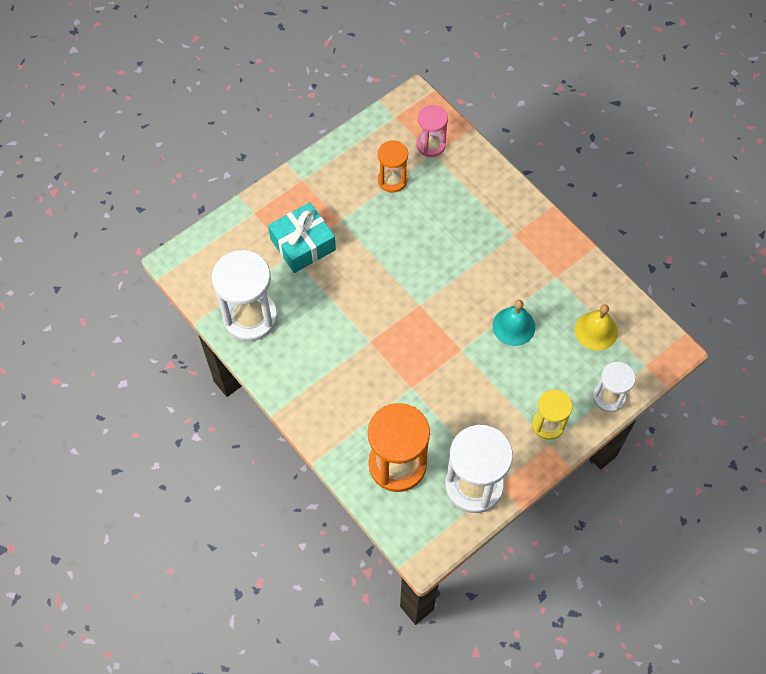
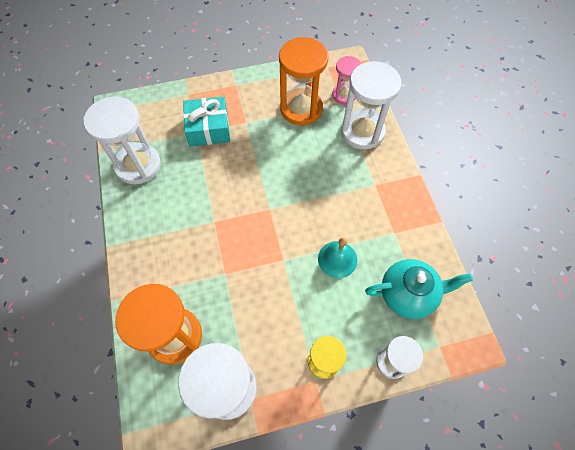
camera: 25 degrees right, 0 degrees up
(392, 180) = (301, 109): orange hourglass -> orange hourglass, size x1.74
(472, 181) = (362, 132): none -> white hourglass
(596, 331) = (408, 294): yellow bell -> turquoise teapot

